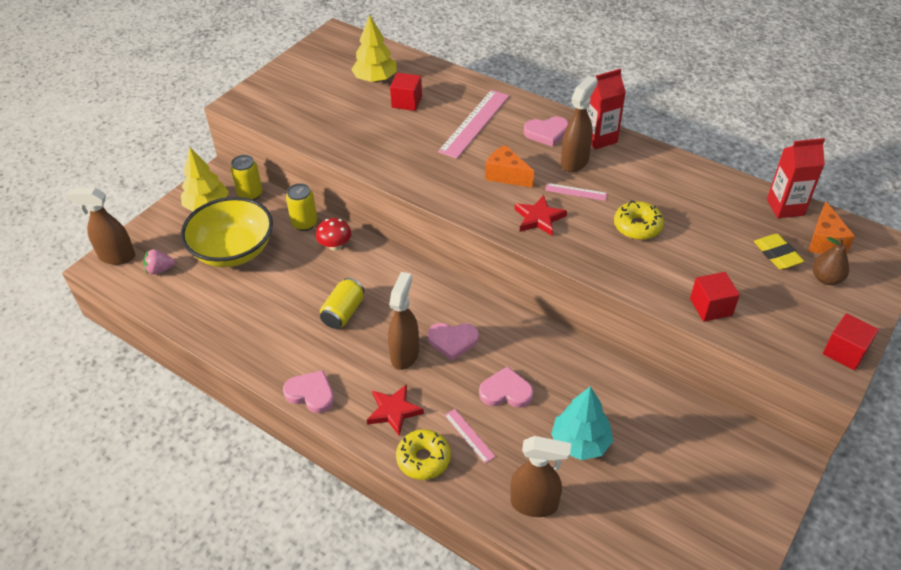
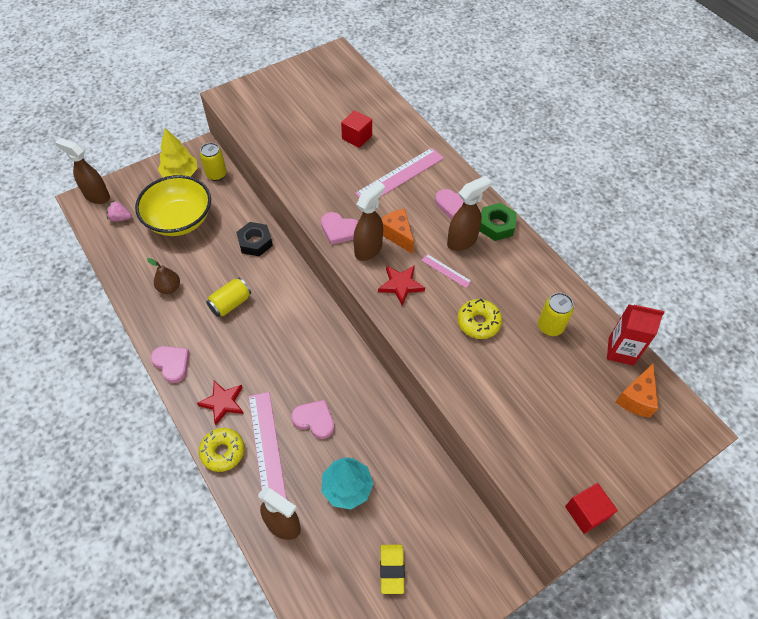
camera: 20 degrees right, 10 degrees up
(304, 223) = (243, 214): yellow can -> yellow can (550, 326)
(335, 245) = (255, 242): red mushroom -> black nut
(375, 79) = (344, 107): yellow tree -> none
(405, 354) = (256, 357): brown spray bottle -> brown spray bottle (368, 249)
(452, 341) = (298, 360): pink heart -> pink heart (339, 230)
(469, 435) = (266, 446): pink ruler -> pink ruler, size x2.03
(599, 138) = (496, 225): red carton -> green nut
(711, 307) = (495, 423): red cube -> none
(777, 254) = (584, 395): yellow eraser -> yellow eraser (392, 569)
(826, 279) = (614, 435): brown pear -> brown pear (169, 288)

